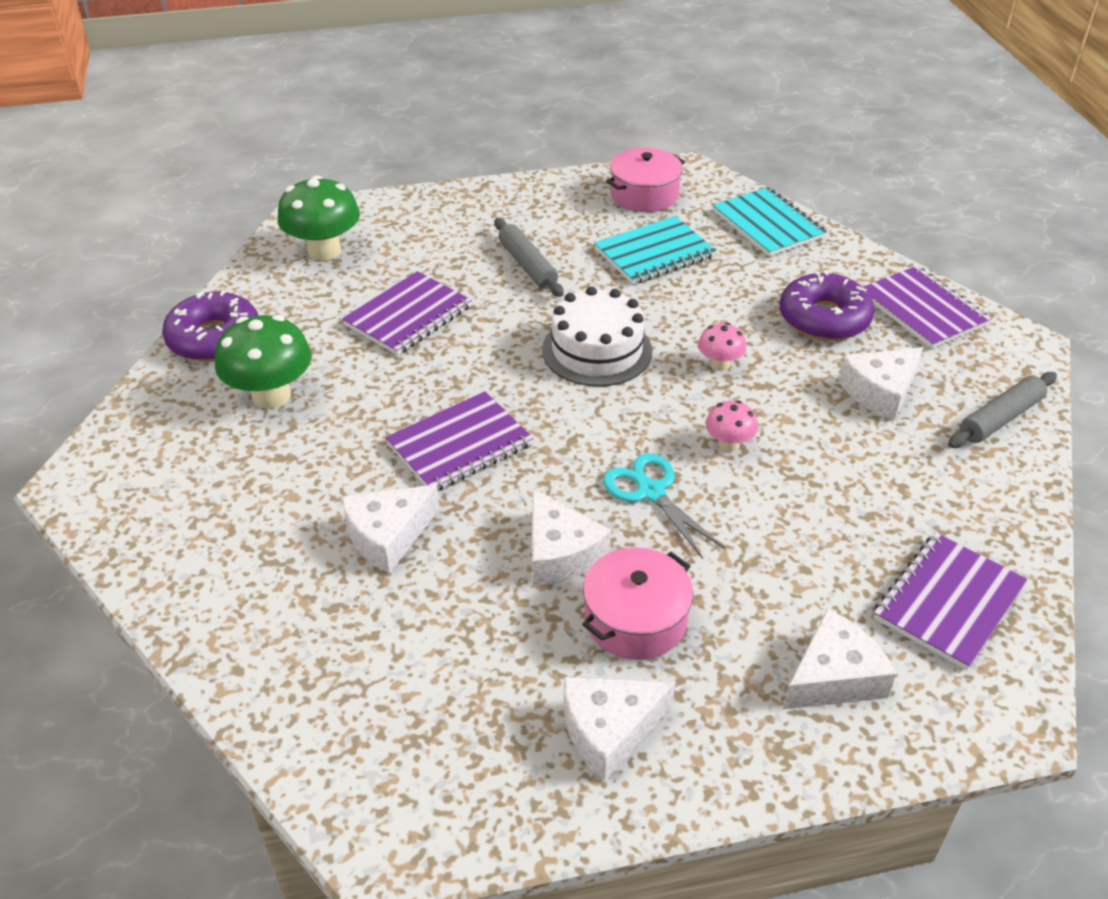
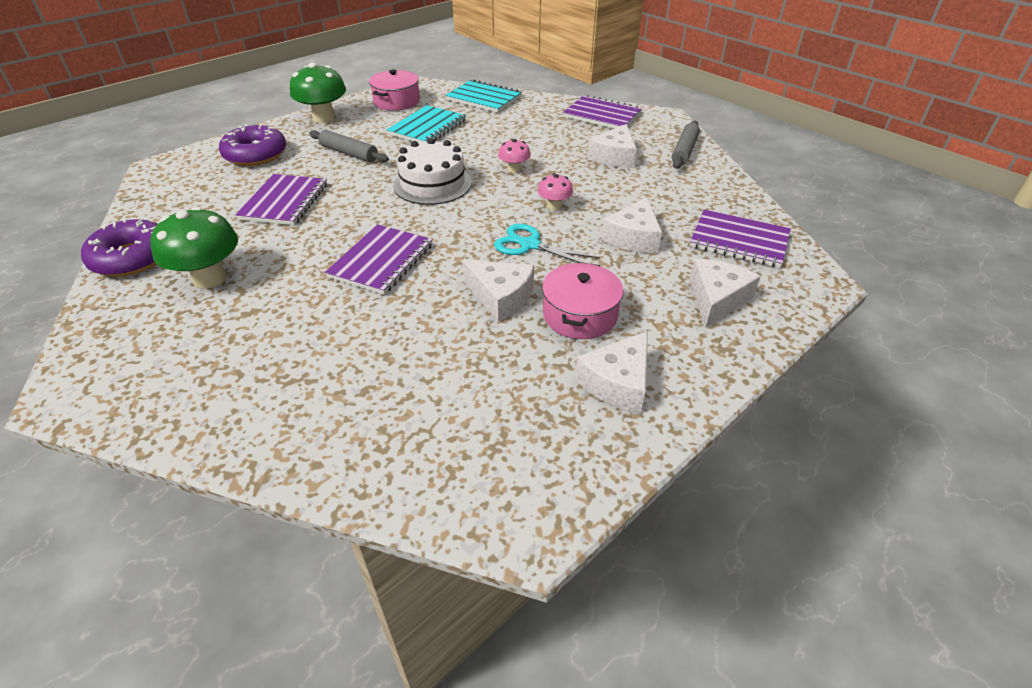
camera: 30 degrees left, 0 degrees up
(324, 250) = (188, 183): green mushroom -> green mushroom (324, 118)
(388, 536) = (371, 331): white cheese -> white cheese (633, 237)
(824, 318) = (553, 132): purple donut -> purple donut (255, 154)
(948, 602) = (739, 241): purple notebook -> purple notebook turned 75 degrees counterclockwise

